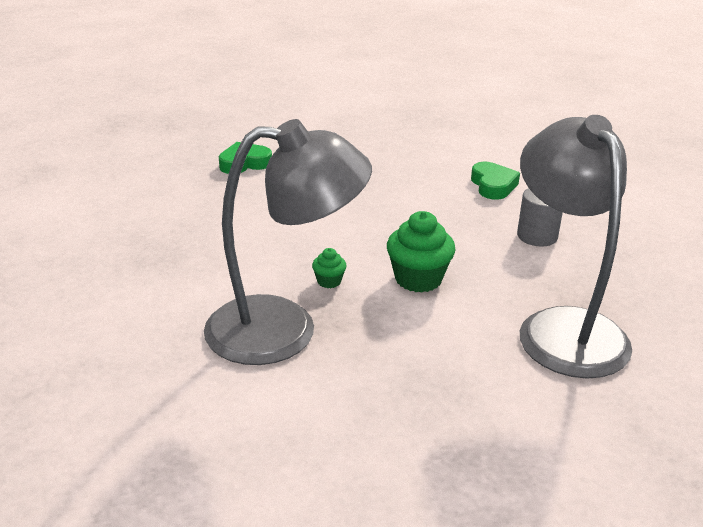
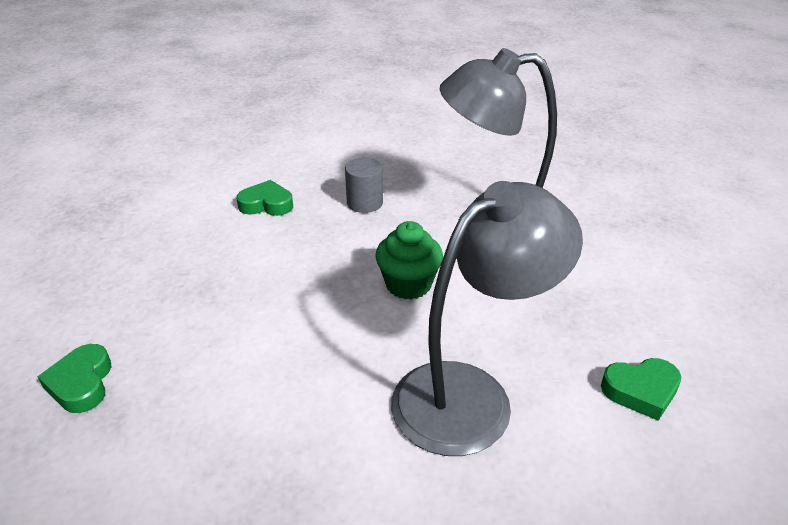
camera: 75 degrees left, 5 degrees up
(284, 329) = (471, 394): grey lamp -> grey lamp turned 45 degrees clockwise
(324, 443) = (641, 391): none -> green heart
(329, 281) = (393, 346): green cupcake -> none

